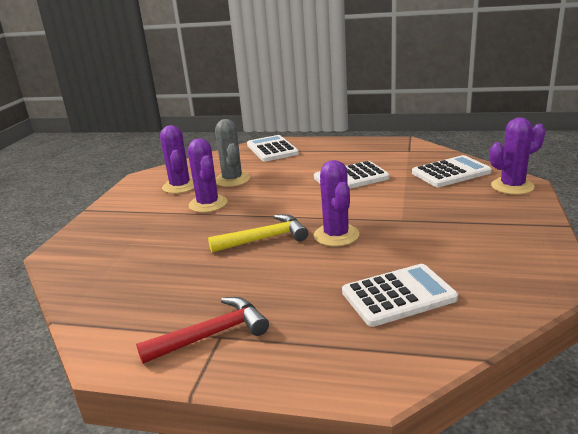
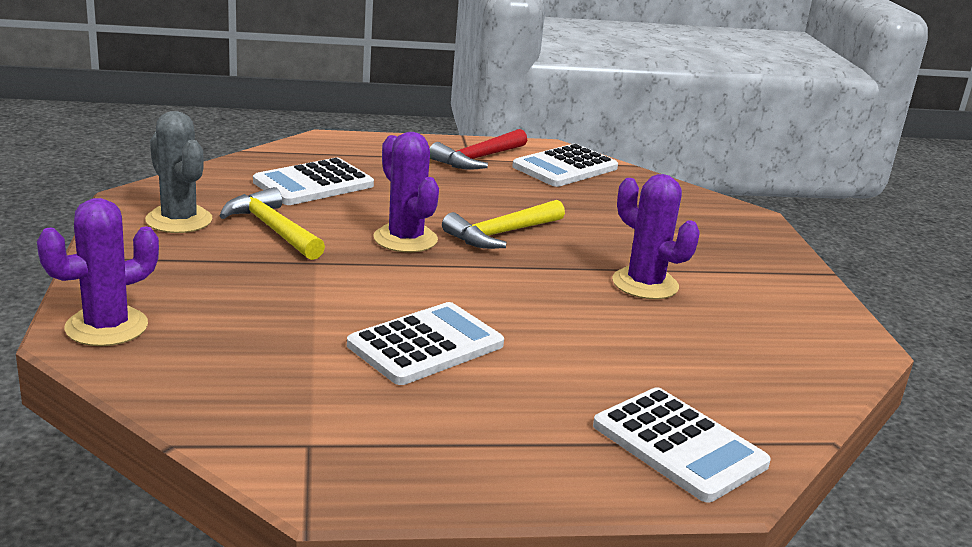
camera: 155 degrees right, 0 degrees up
(180, 186) = (746, 320): purple cactus -> none
(232, 180) = (664, 337): grey cactus -> grey cactus (179, 220)
(432, 245) = (272, 229): none -> yellow hammer
(451, 173) = (216, 362): white calculator -> white calculator (565, 167)

